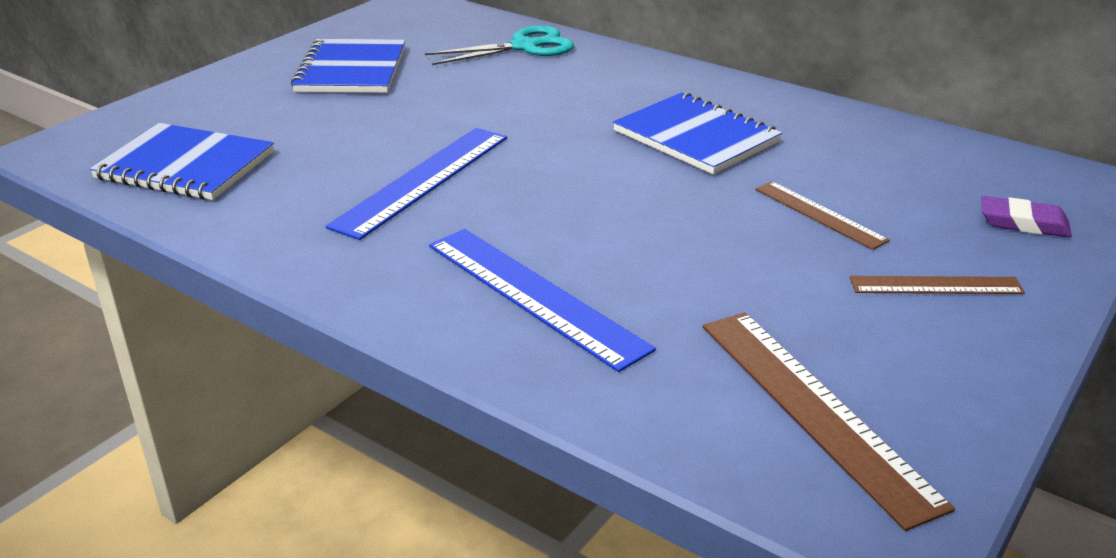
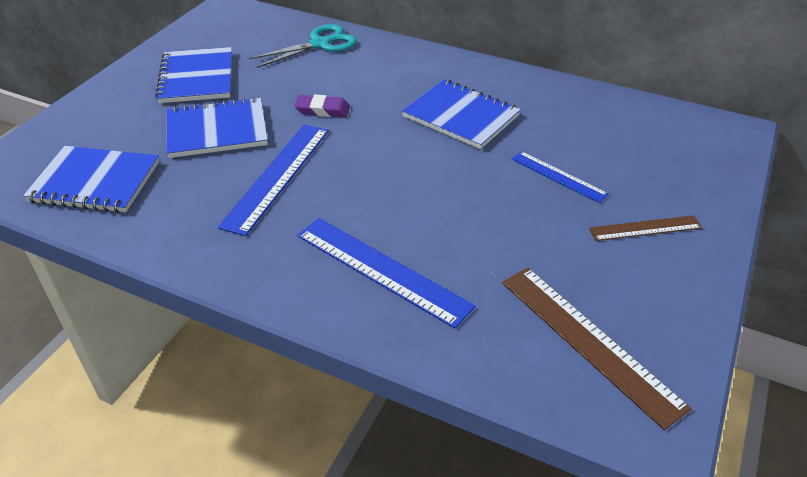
camera: 10 degrees left, 10 degrees up
(359, 126) = (217, 130): none -> blue notebook
(819, 214) = (558, 176): brown ruler -> blue ruler
(1023, 223) = (690, 169): purple eraser -> purple eraser (322, 110)

